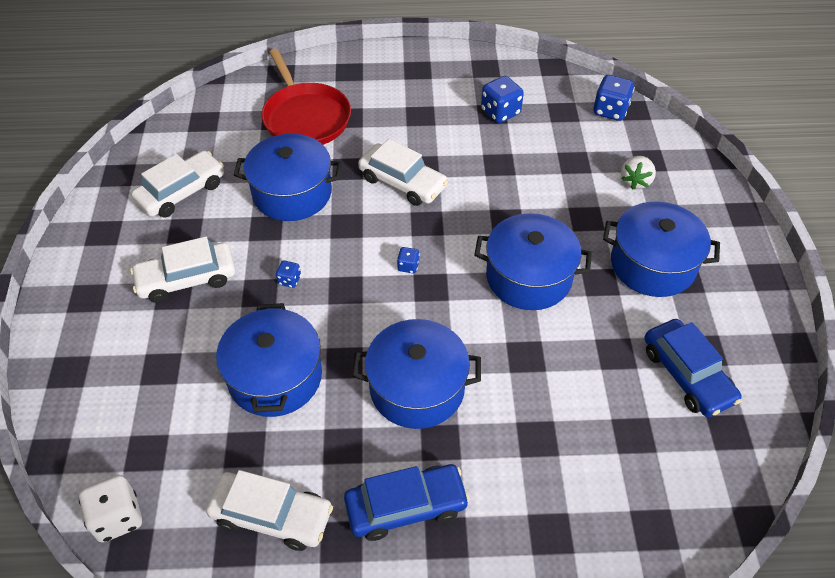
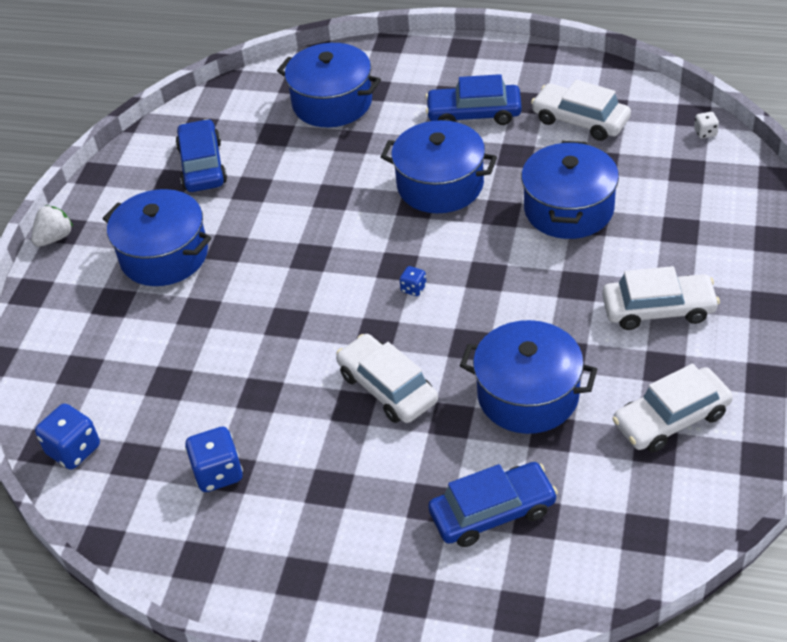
camera: 160 degrees left, 5 degrees down
(118, 517) = (705, 133): white dice -> white dice, size x0.52
(289, 280) = (544, 292): blue dice -> none
(305, 117) = (492, 512): red pan -> blue car
(528, 277) = (294, 261): blue pot -> blue pot (332, 103)
(635, 181) = (115, 346): white strawberry -> white strawberry (55, 238)

